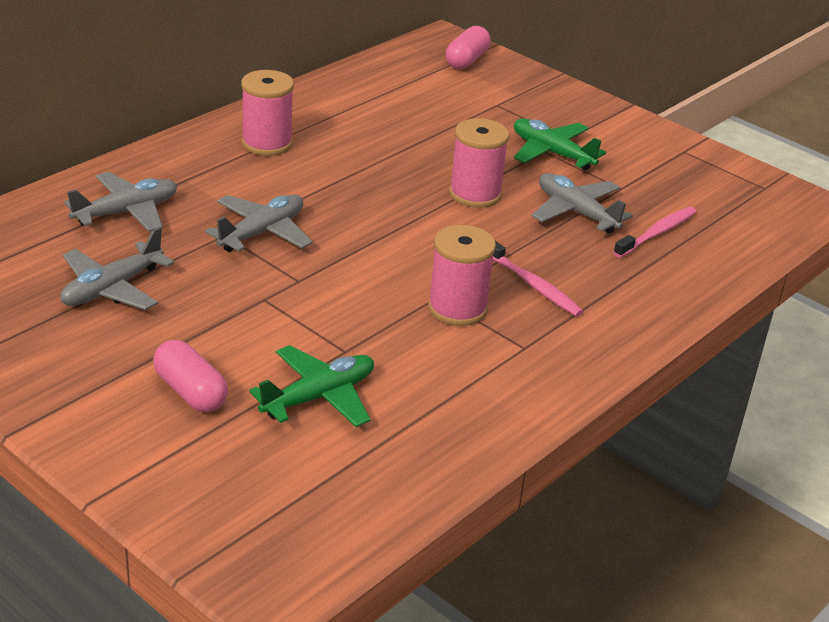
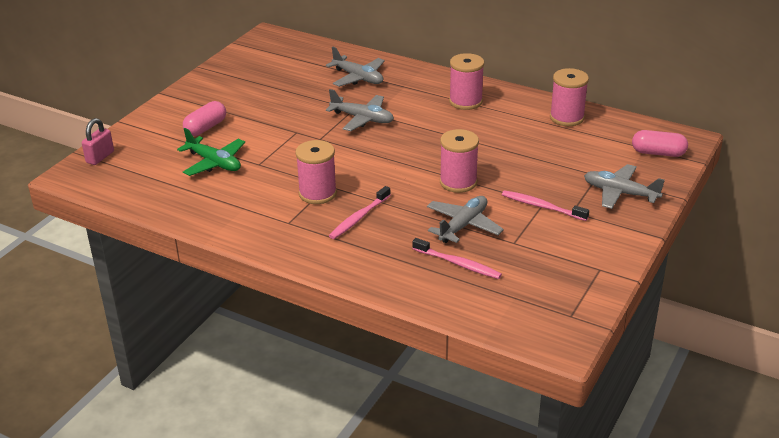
camera: 80 degrees right, 0 degrees up
(112, 288) = (284, 90): grey plane -> grey plane (620, 193)
(223, 539) = (100, 157): none -> pink padlock
(355, 89) = (567, 118): none -> pink spool
(552, 153) = (542, 206): green plane -> pink toothbrush

